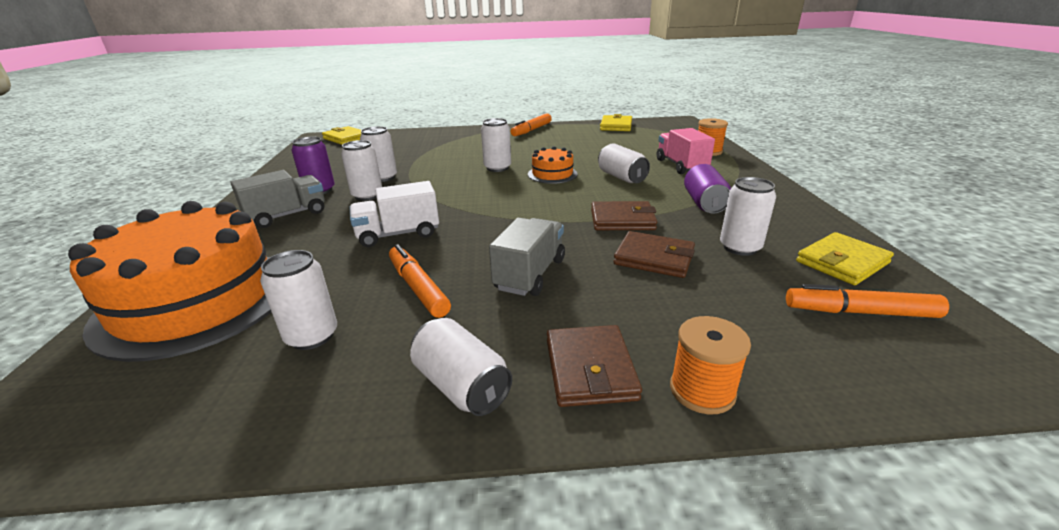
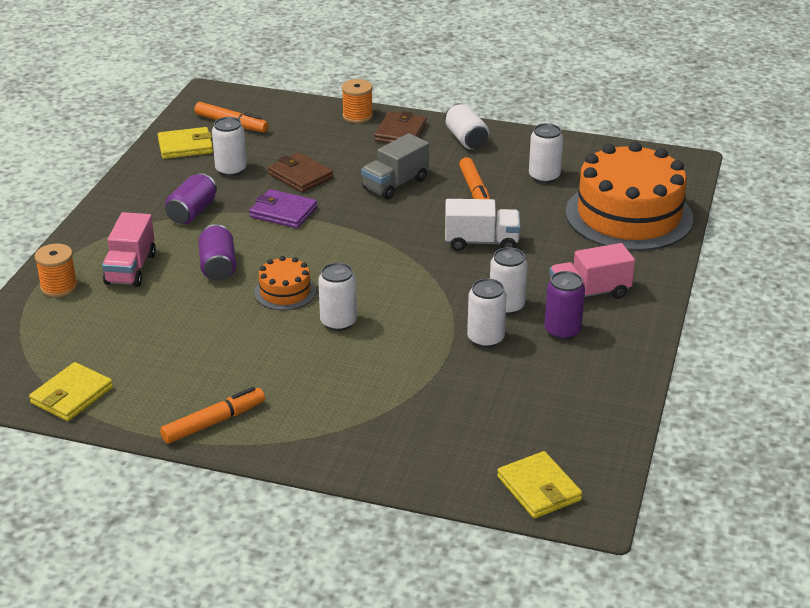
camera: 160 degrees left, 5 degrees up
(287, 215) = (589, 293): grey truck -> pink truck
(621, 177) = (218, 266): white can -> purple can
(622, 220) = (283, 212): brown wallet -> purple wallet

